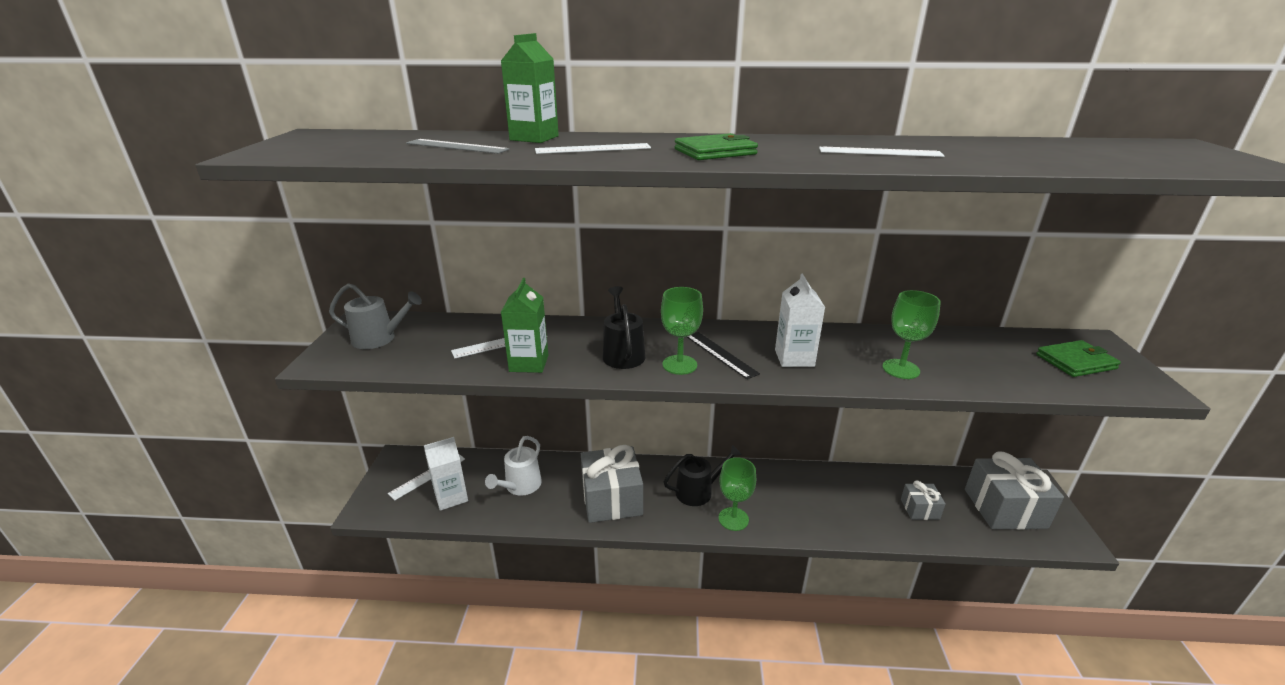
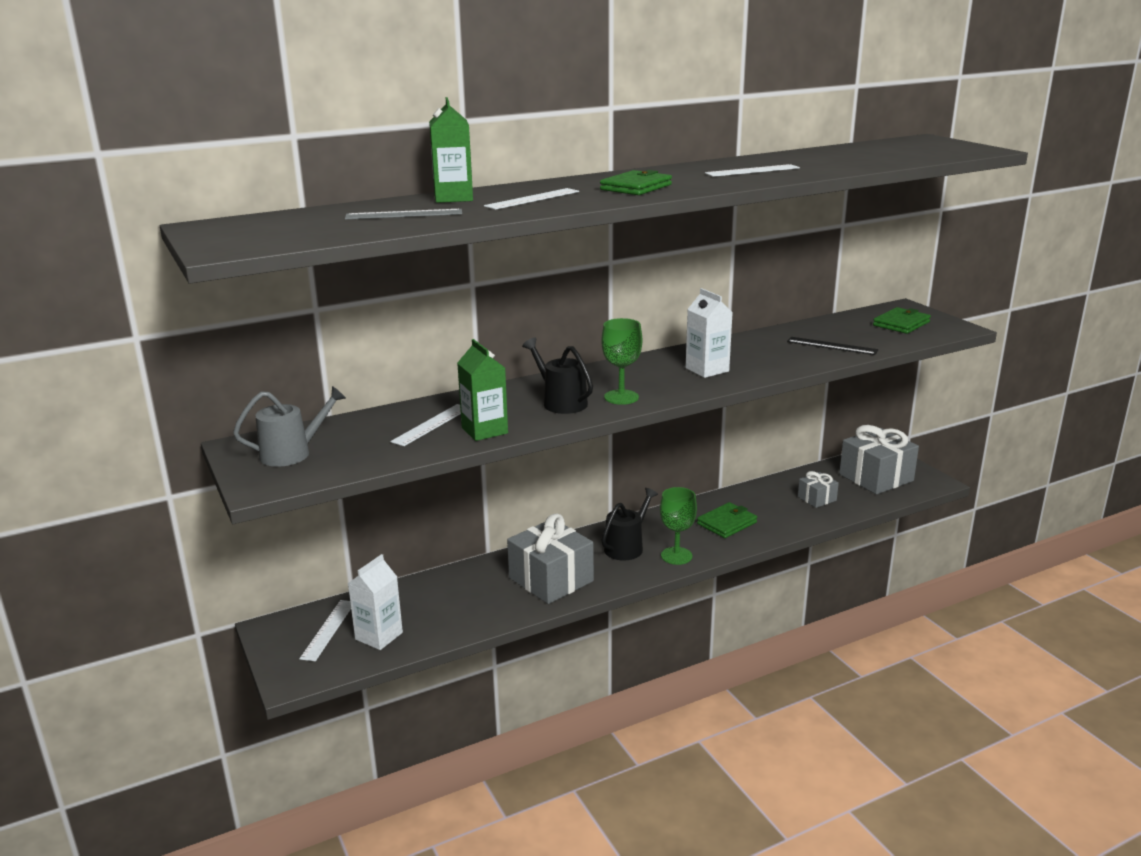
camera: 30 degrees left, 5 degrees down
(520, 486) = (446, 602): white watering can -> none
(721, 354) = (646, 382): black ruler -> black ruler (832, 346)
(807, 502) = (727, 523): none -> green wallet
(901, 369) = (792, 357): green goblet -> none

